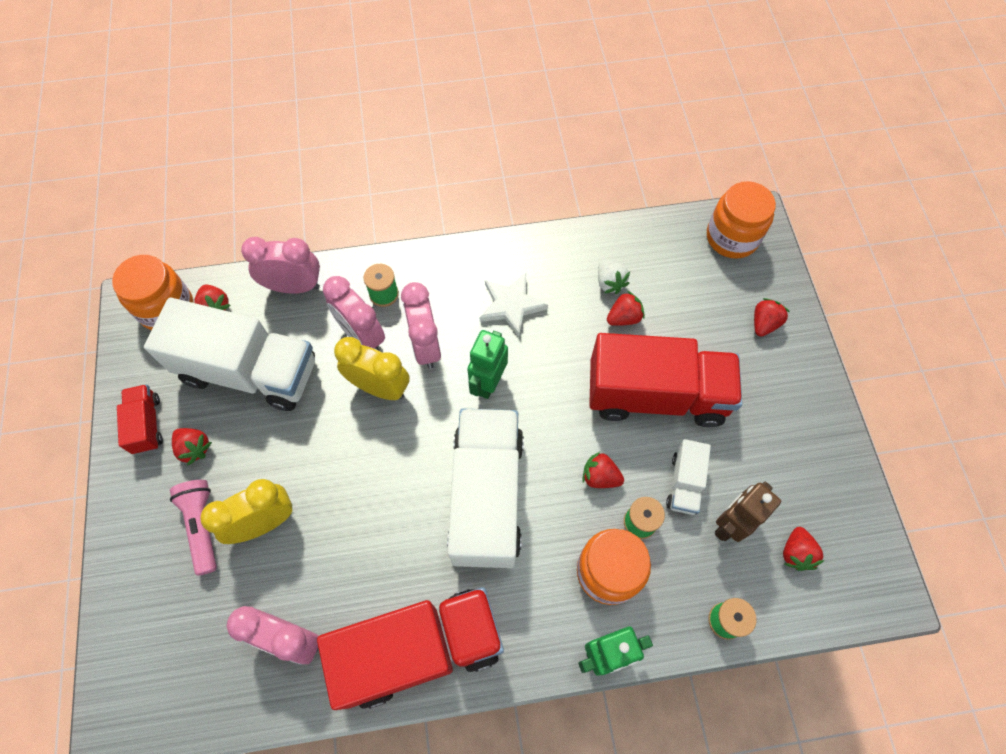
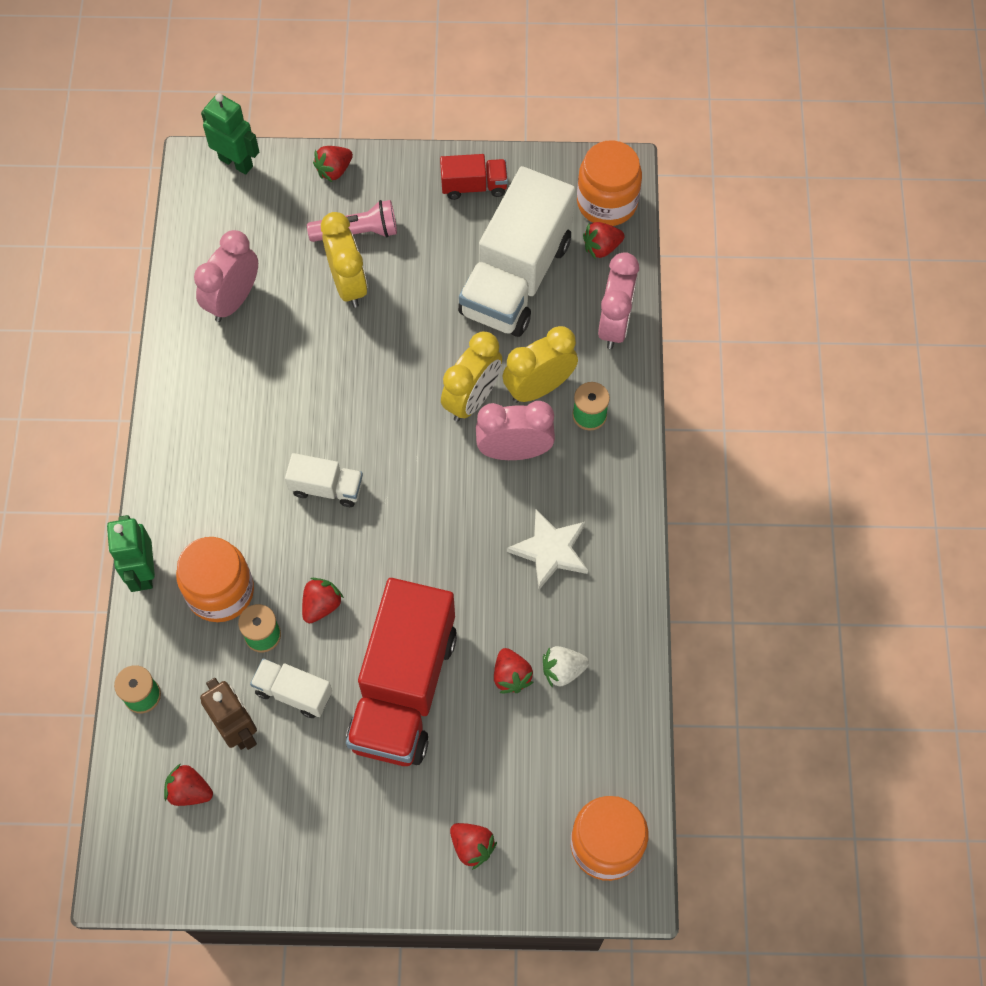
camera: 100 degrees right, 0 degrees up
(194, 448) = (439, 226): red strawberry -> red strawberry (334, 170)
(362, 336) = (539, 387): pink clock -> yellow clock
(419, 649) = (194, 407): red truck -> none
(487, 496) = (326, 488): white truck -> white truck, size x0.46
(488, 383) = (455, 509): green robot -> green robot (236, 162)

